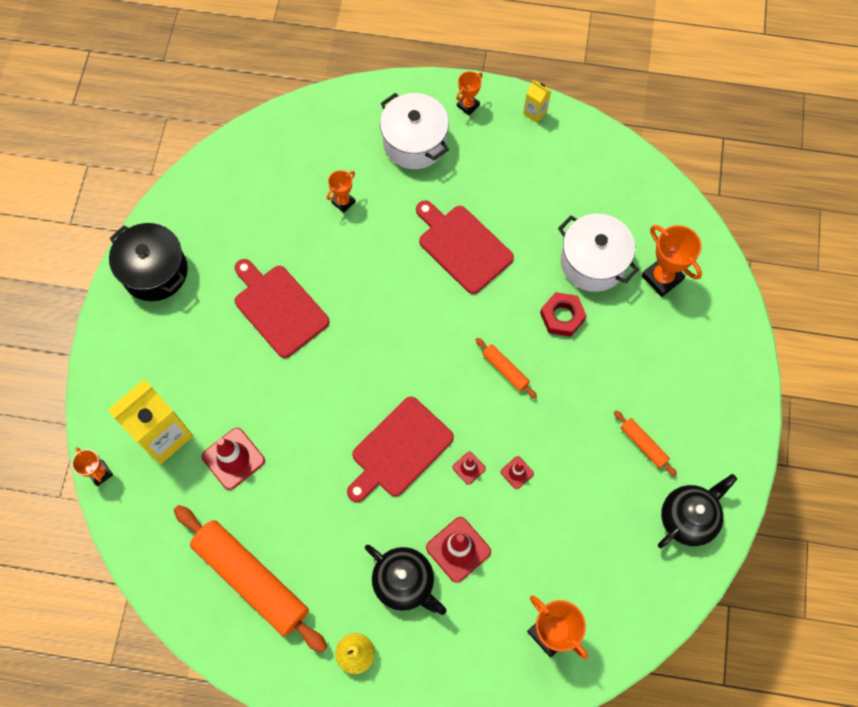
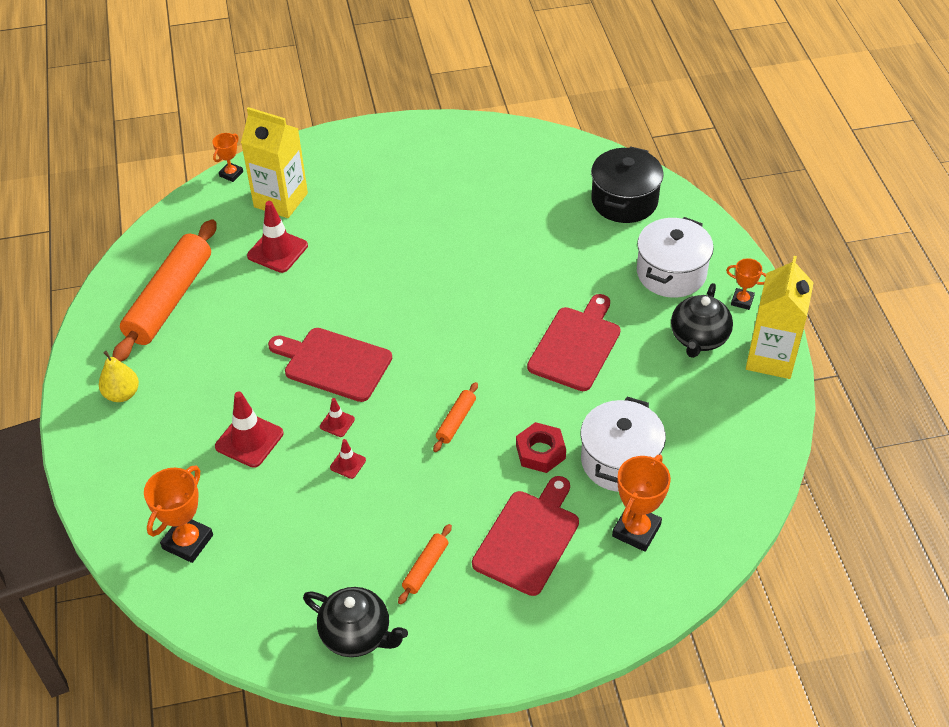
camera: 70 degrees right, 20 degrees down
(155, 272) = (431, 143): black pot -> black pot (624, 201)
(279, 308) = (437, 233): red cutting board -> red cutting board (528, 538)
(343, 202) = (572, 242): orange trophy -> none
(405, 582) = (202, 409): black teapot -> black teapot (699, 338)
(535, 113) = (771, 358): yellow carton -> yellow carton, size x2.18

